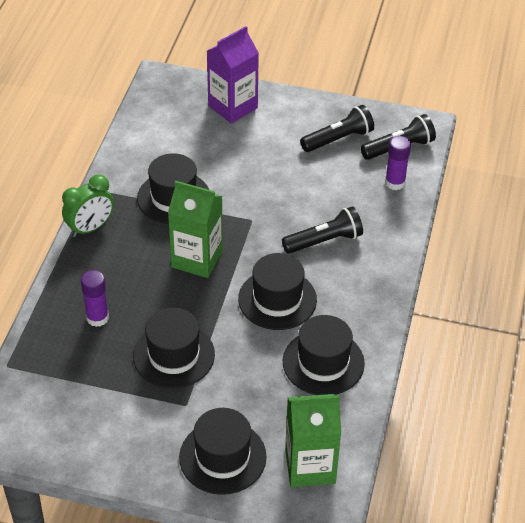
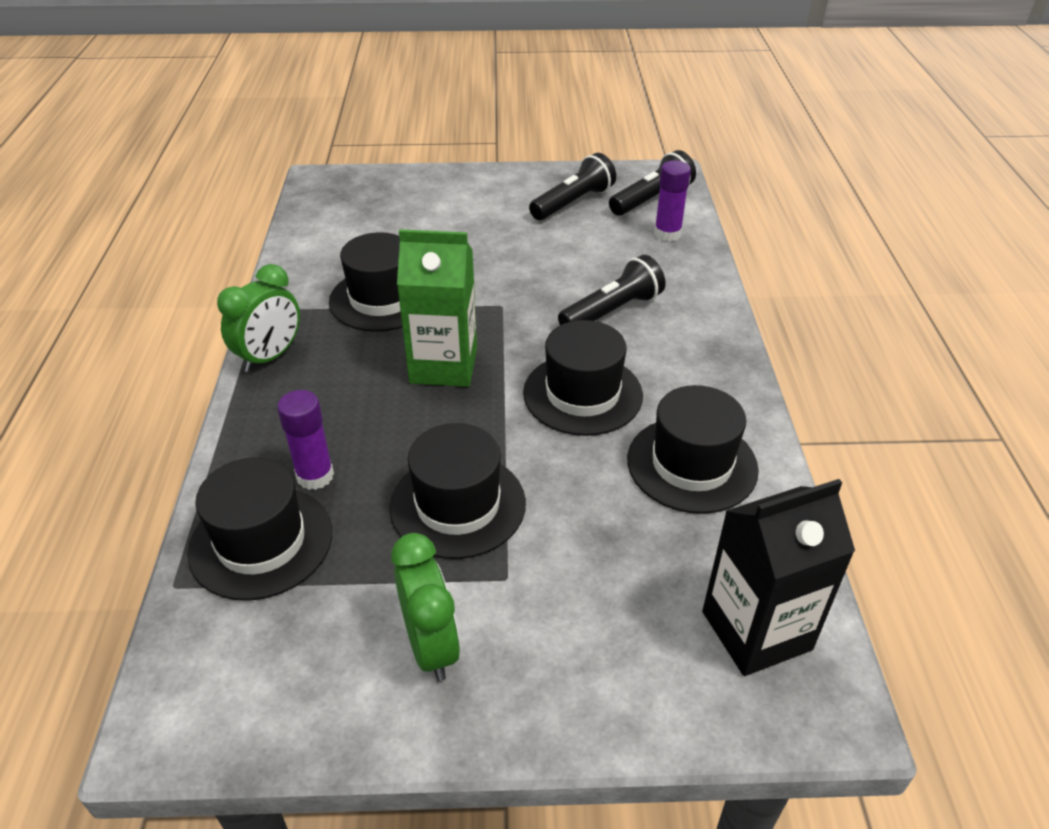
camera: 15 degrees left, 5 degrees down
(133, 431) = (431, 646): none -> green clock
(222, 457) = (605, 652): black hat -> black hat (261, 542)
(233, 107) = (424, 192): purple carton -> none
(310, 466) = (756, 630): green carton -> black carton

